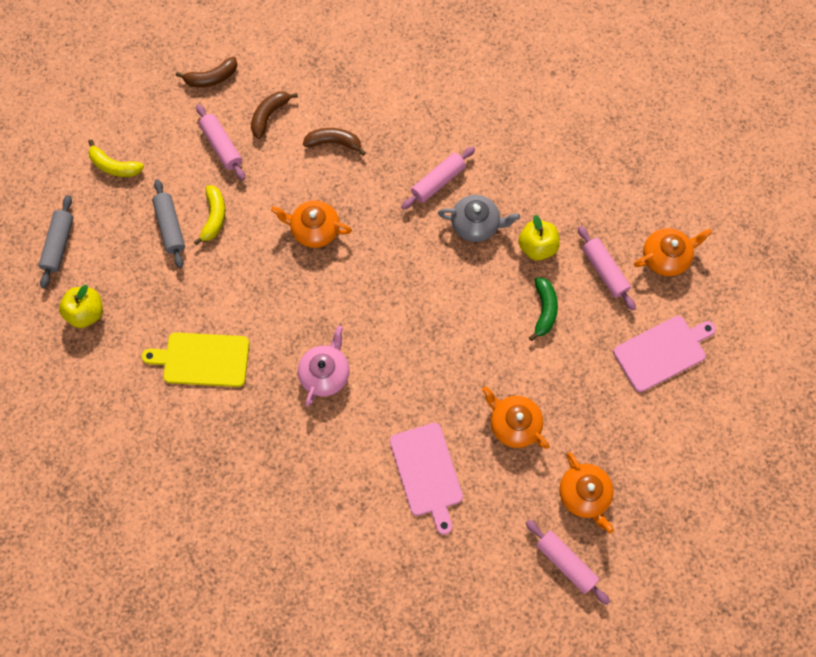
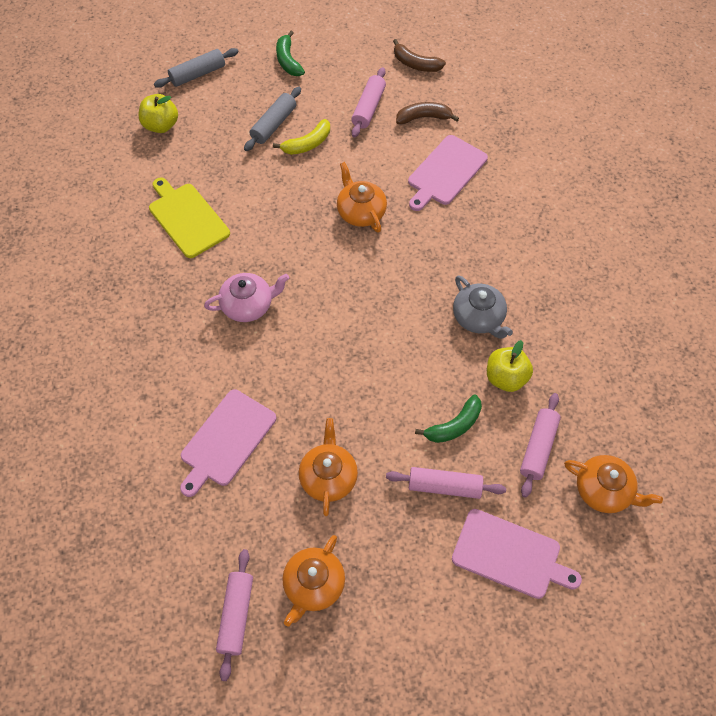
camera: 50 degrees right, 10 degrees down
(115, 166) = (288, 61): yellow banana -> green banana
(334, 143) = (445, 172): brown banana -> pink cutting board
(438, 181) = (487, 263): pink rolling pin -> pink rolling pin (444, 486)

